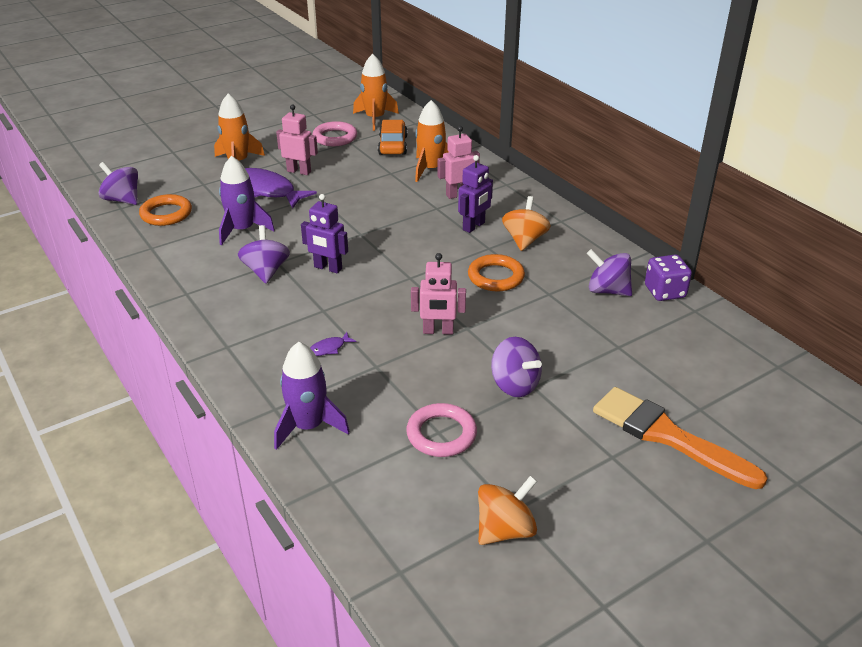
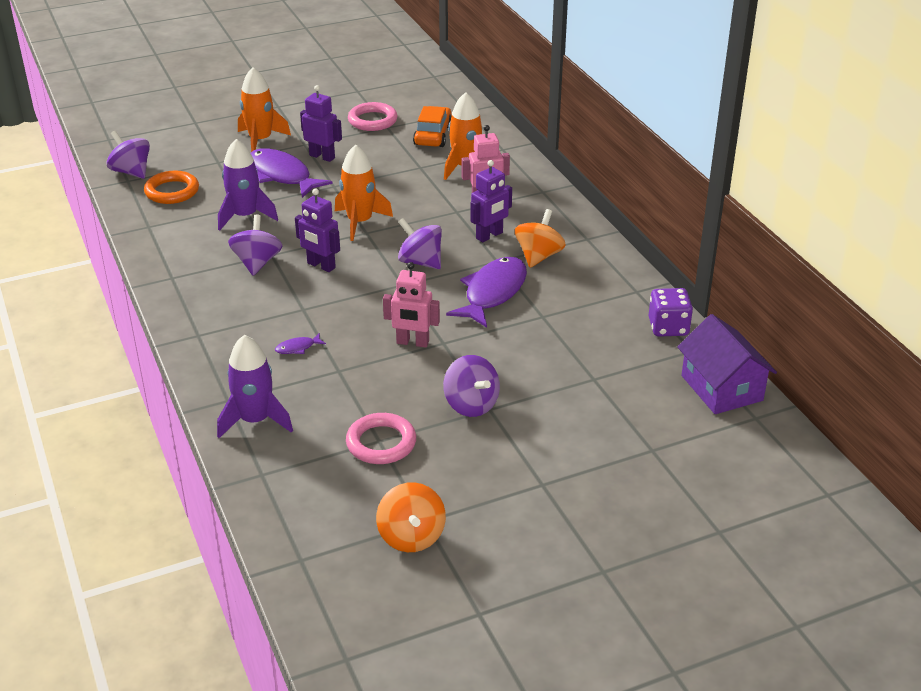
camera: 10 degrees right, 0 degrees up
(299, 171) = (322, 156): pink robot -> purple robot
(375, 119) = (423, 102): orange rocket -> orange rocket (360, 222)
(496, 277) = (493, 293): orange ring -> purple fish
(505, 530) = (411, 537): orange spinning top -> orange spinning top turned 105 degrees clockwise
(607, 290) = (606, 319): purple spinning top -> purple spinning top (420, 262)
(667, 436) = (606, 472): orange brush -> none
(736, 342) = (722, 388): none -> purple house

